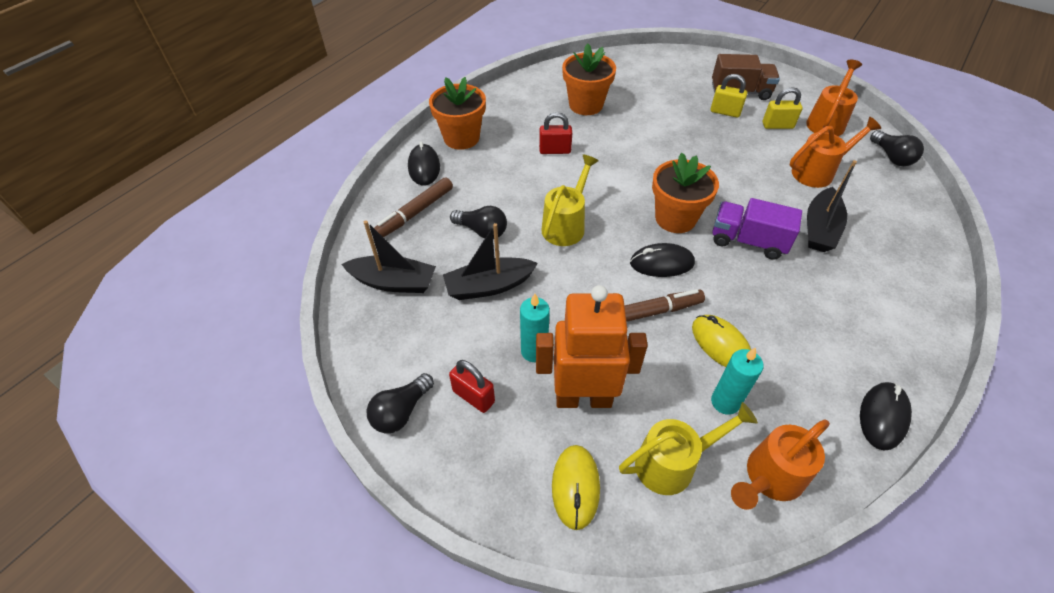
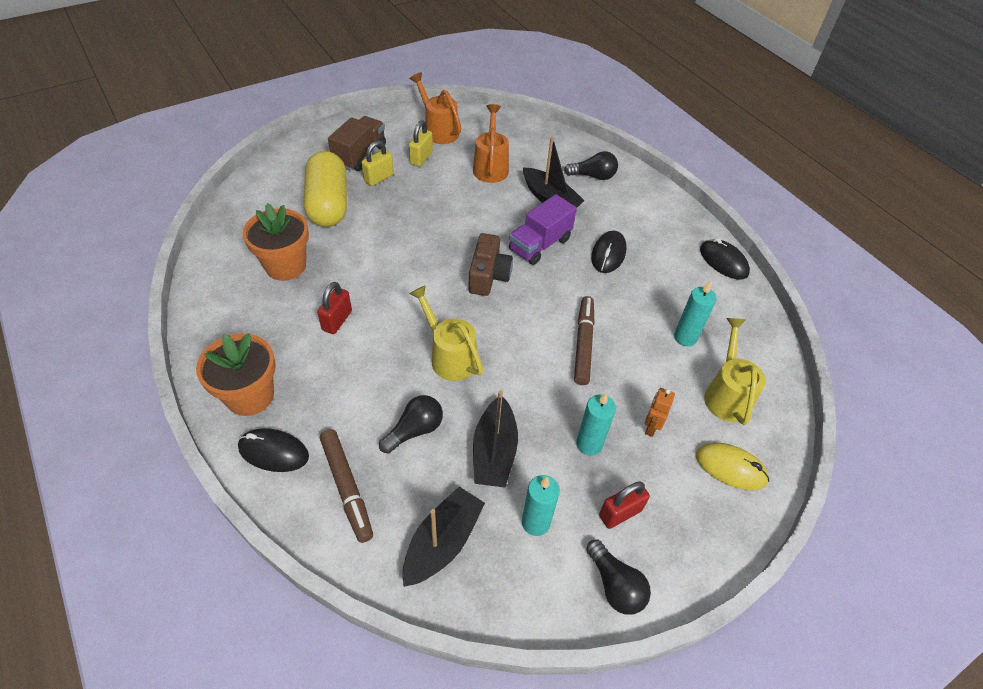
camera: 70 degrees left, 0 degrees up
(436, 335) = (535, 522): none -> turquoise candle
(583, 398) = (650, 427): orange robot -> orange robot, size x0.42
(661, 263) = (534, 309): black mouse -> black mouse (608, 254)
(667, 99) = (328, 204): none -> yellow capsule
(675, 218) = (488, 275): orange flower pot -> brown camera
(720, 344) = (633, 313): yellow mouse -> none
(769, 478) = (752, 345): orange watering can -> none
(891, 157) = (501, 122): black light bulb -> black light bulb (593, 176)

